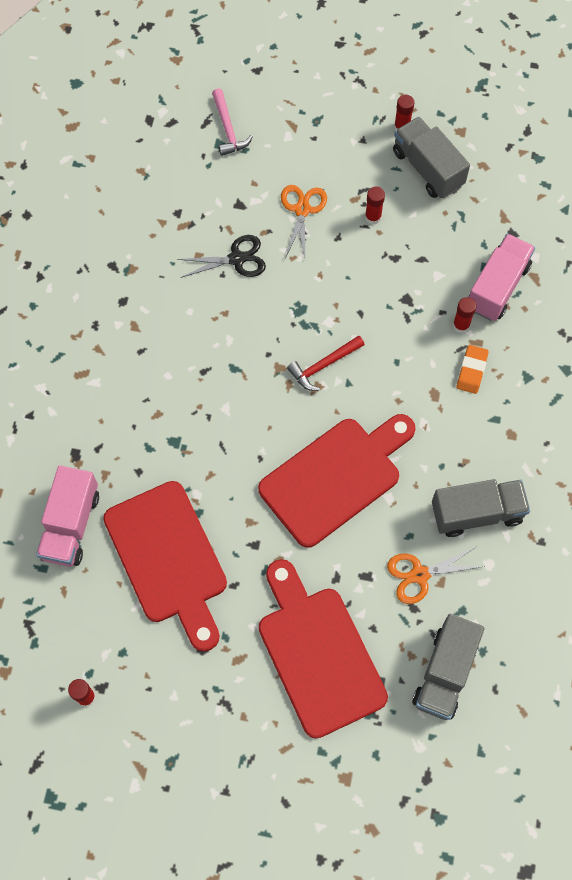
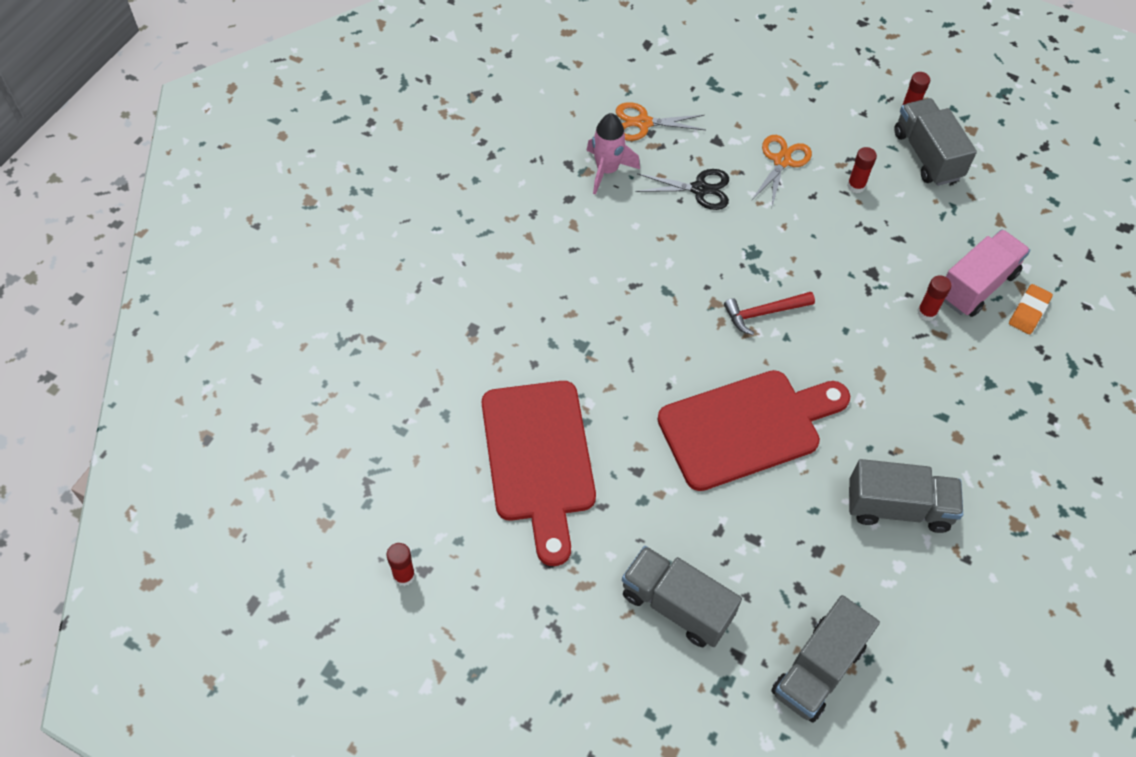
camera: 15 degrees right, 10 degrees down
(71, 525) = (445, 396): pink truck -> none
(149, 263) = (607, 170): none -> pink rocket
(228, 128) = (725, 70): pink hammer -> none
(318, 653) = (676, 605): red cutting board -> grey truck
(420, 575) = (815, 555): orange scissors -> orange scissors (643, 123)
(471, 371) = (927, 360): orange eraser -> orange eraser (1028, 311)

